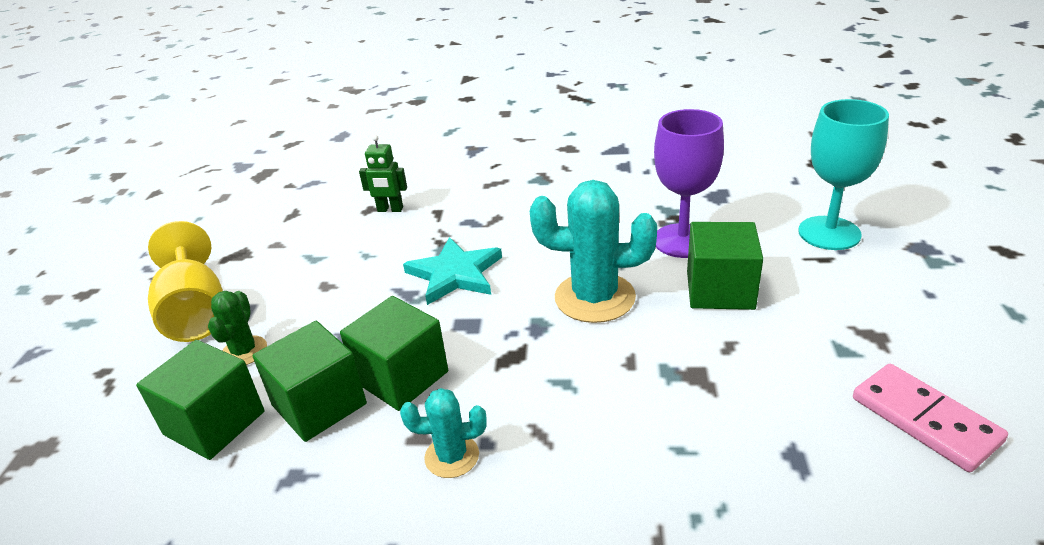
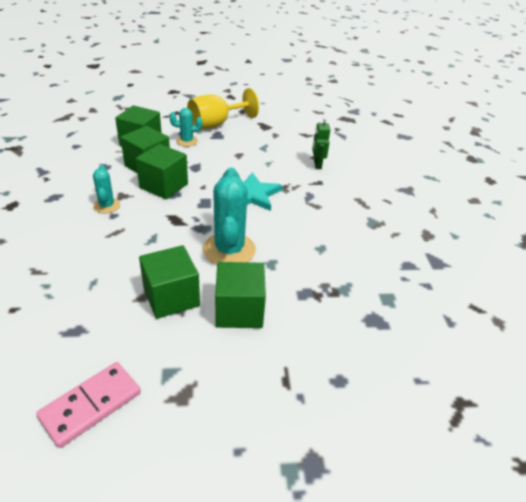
camera: 75 degrees right, 5 degrees up
(244, 351) = (187, 141): green cactus -> turquoise cactus
(682, 241) = (301, 294): purple goblet -> none
(704, 353) = (171, 297): none -> green cube
(829, 233) = (327, 391): turquoise goblet -> none

